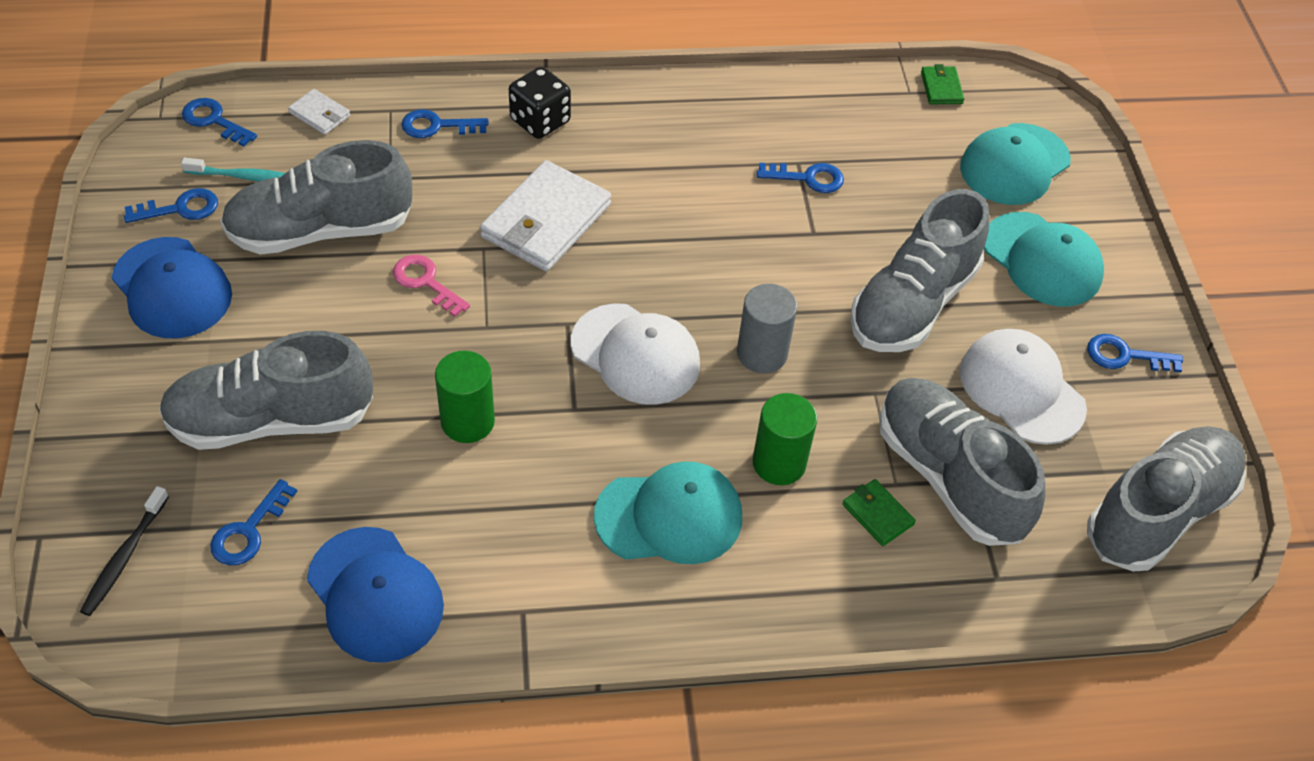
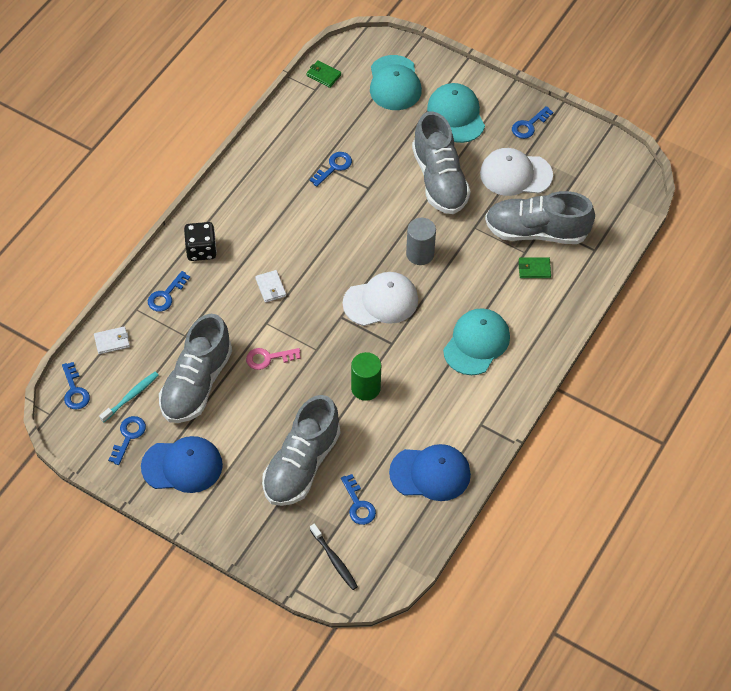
camera: 50 degrees left, 5 degrees up
(214, 121) = (75, 391): blue key -> blue key turned 90 degrees counterclockwise
(546, 221) = (270, 287): white wallet -> white wallet, size x0.47
(779, 463) = (482, 286): green cylinder -> none
(1042, 260) = (456, 115): turquoise cap -> turquoise cap turned 105 degrees counterclockwise
(1158, 513) = (609, 174): grey shoe -> none

